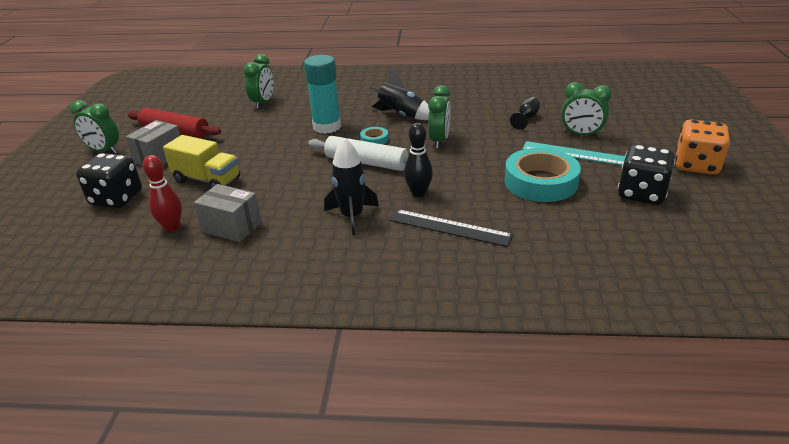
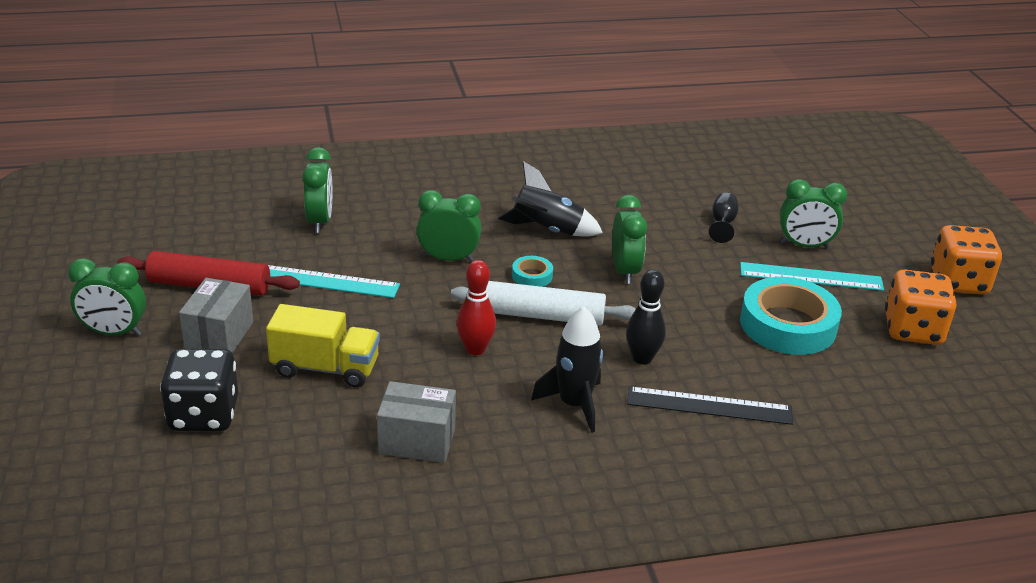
camera: 20 degrees left, 0 degrees up
(172, 227) = (327, 451): red bowling pin -> red bowling pin (475, 349)
(243, 134) = (326, 281): none -> turquoise ruler
(327, 127) = (448, 259): turquoise glue stick -> green clock
(641, 194) = (913, 330): black dice -> orange dice

